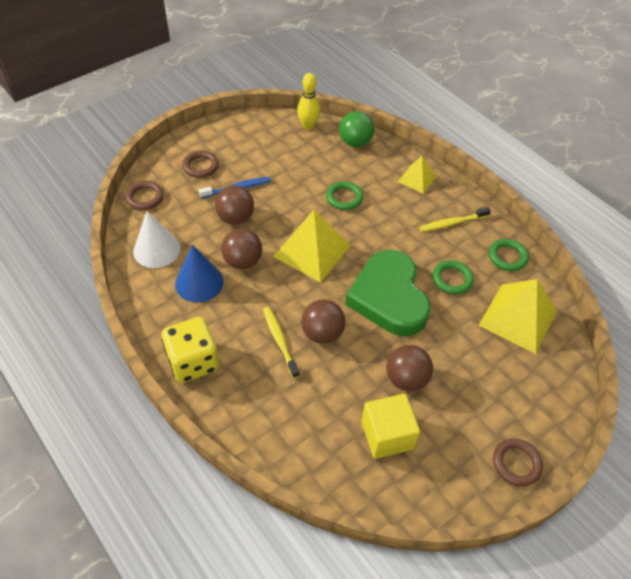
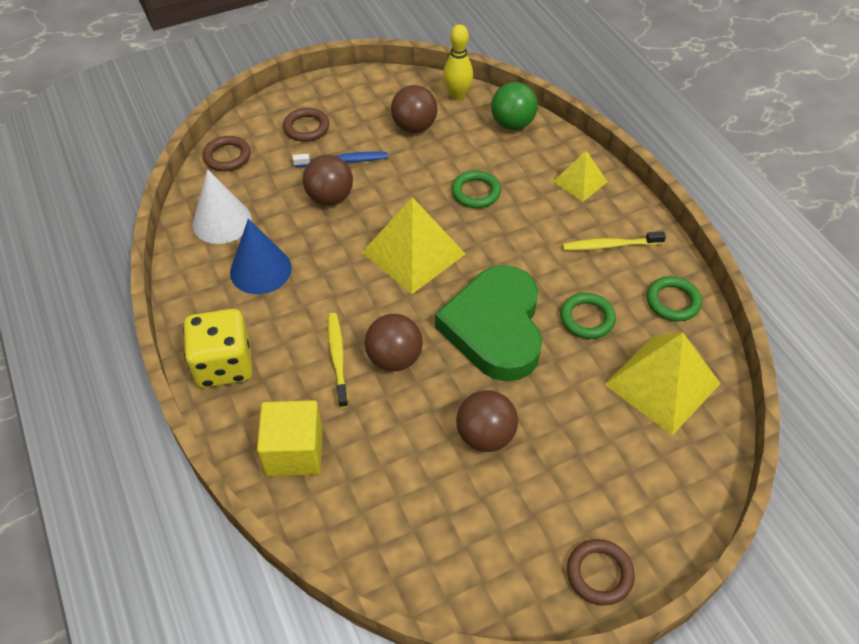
camera: 15 degrees right, 0 degrees up
(243, 261) = (322, 252): brown ball -> brown ball (414, 127)
(387, 435) = (437, 502): yellow cube -> yellow cube (294, 451)

